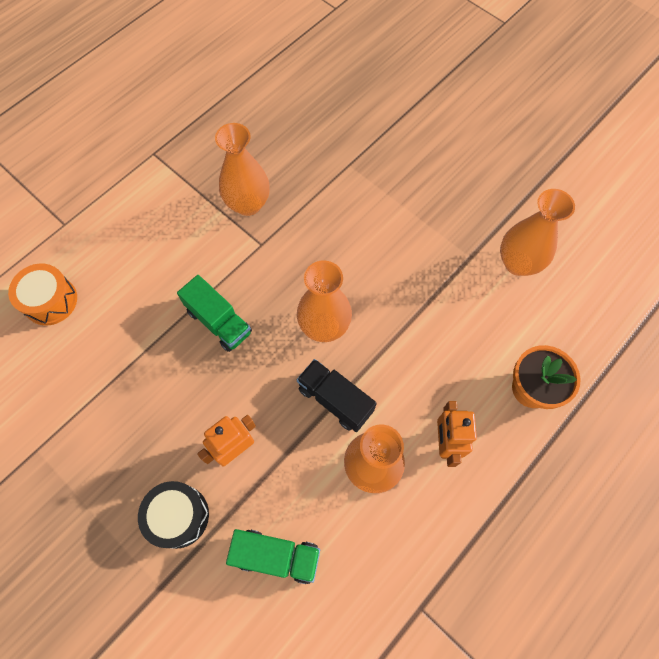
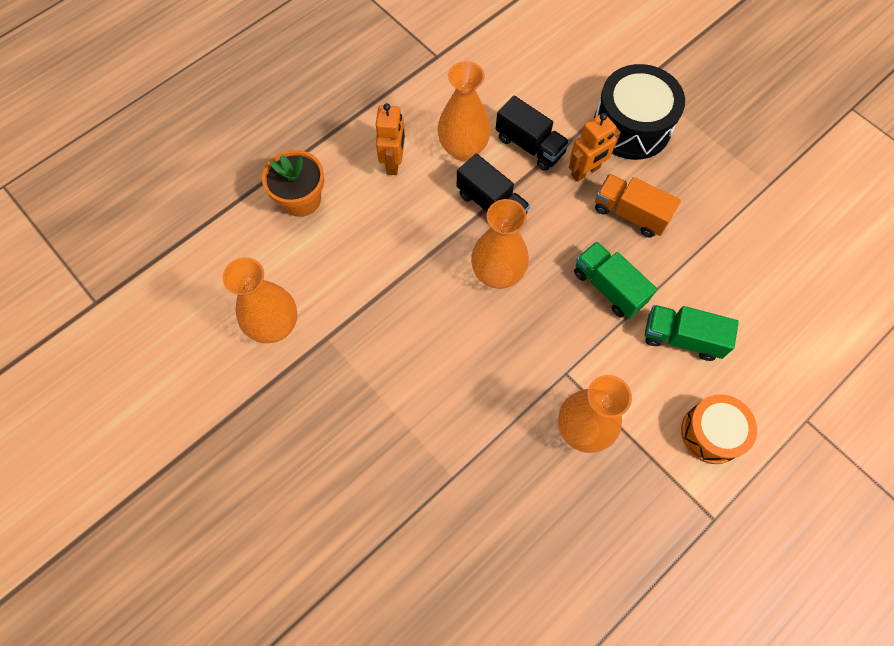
camera: 175 degrees left, 0 degrees up
(50, 301) = (796, 325): orange drum -> orange drum (711, 433)
(178, 516) = (632, 126): black drum -> black drum, size x1.51
(191, 401) = (630, 214): none -> orange truck
(276, 556) = (548, 95): green truck -> green truck (682, 338)
(297, 478) = (529, 145): none -> black truck

